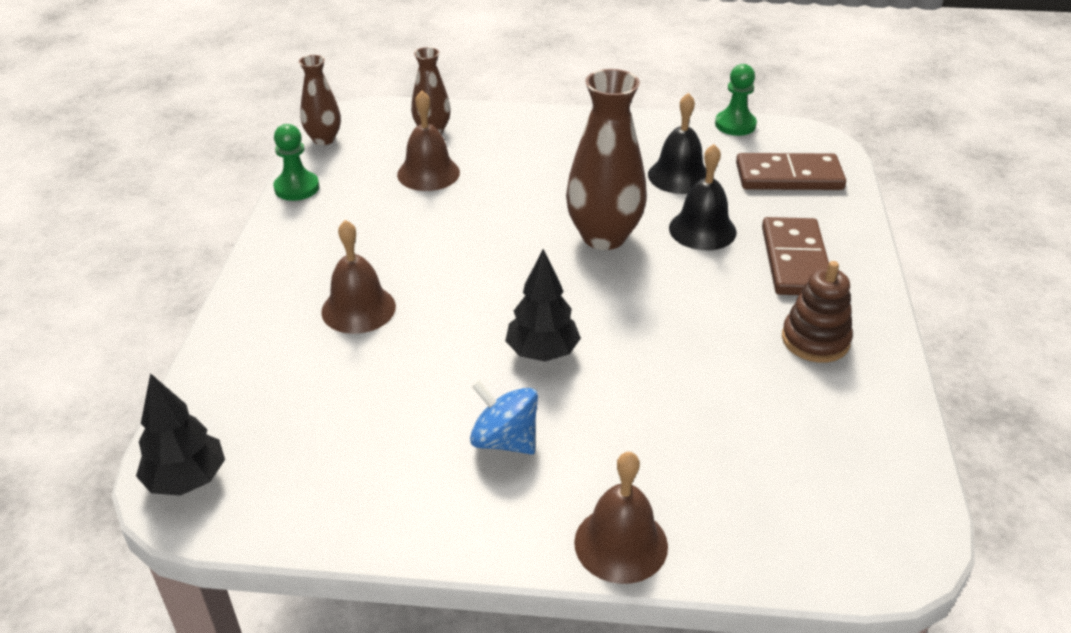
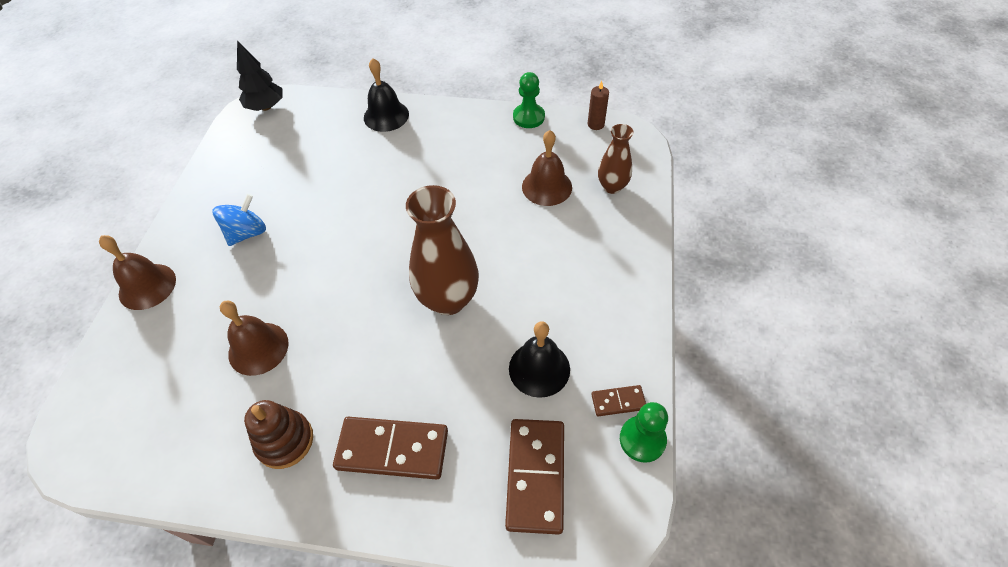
camera: 95 degrees right, 15 degrees up
(324, 139) = (595, 124): brown vase -> brown candle
(358, 309) = (386, 159): brown bell -> brown bell (258, 348)
(542, 353) = (319, 254): black tree -> none
(702, 135) = (618, 401): none -> brown domino
(702, 230) = (450, 376): black bell -> black bell (386, 116)

